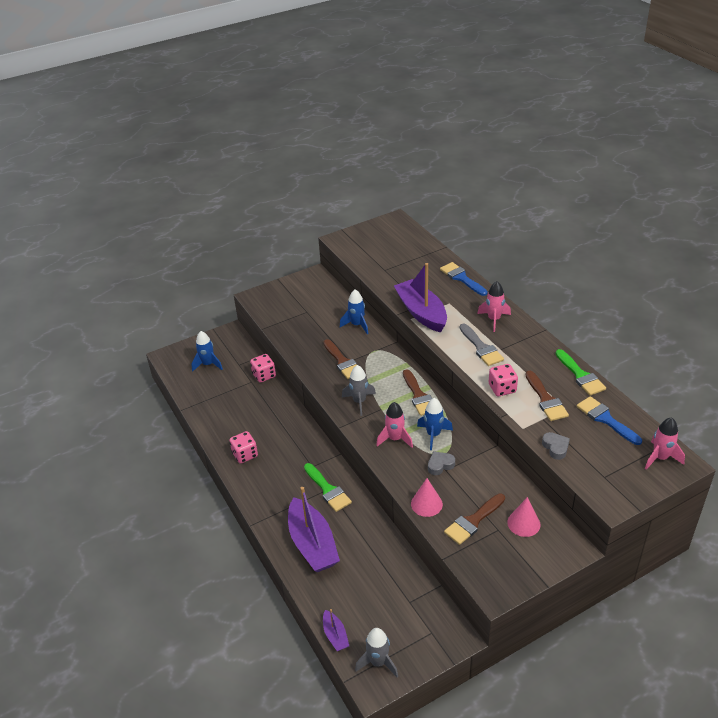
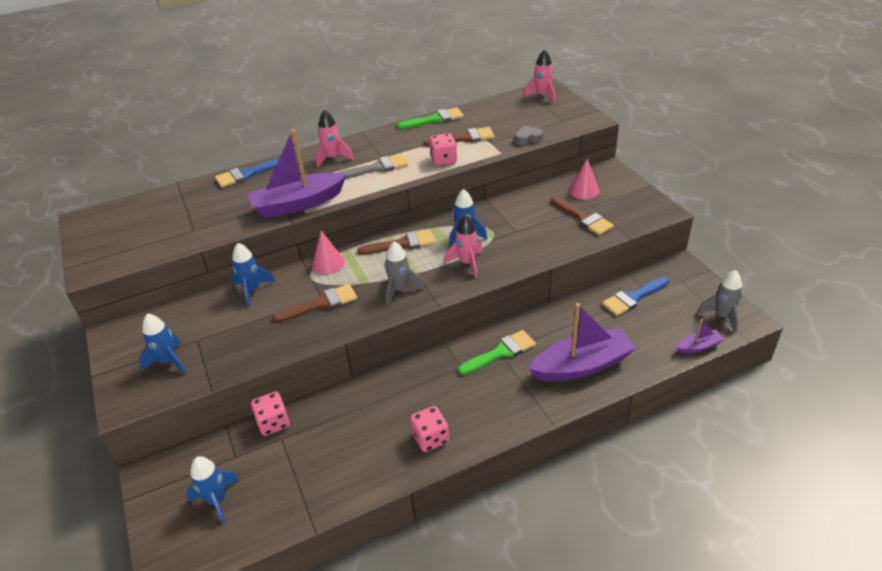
camera: 85 degrees left, 0 degrees up
(287, 305) = (169, 362): none -> blue rocket
(426, 504) = (562, 245): pink cone -> pink cone (328, 263)
(440, 465) = (509, 234): grey heart -> none
(605, 419) = (494, 113): blue brush -> blue brush (633, 298)

